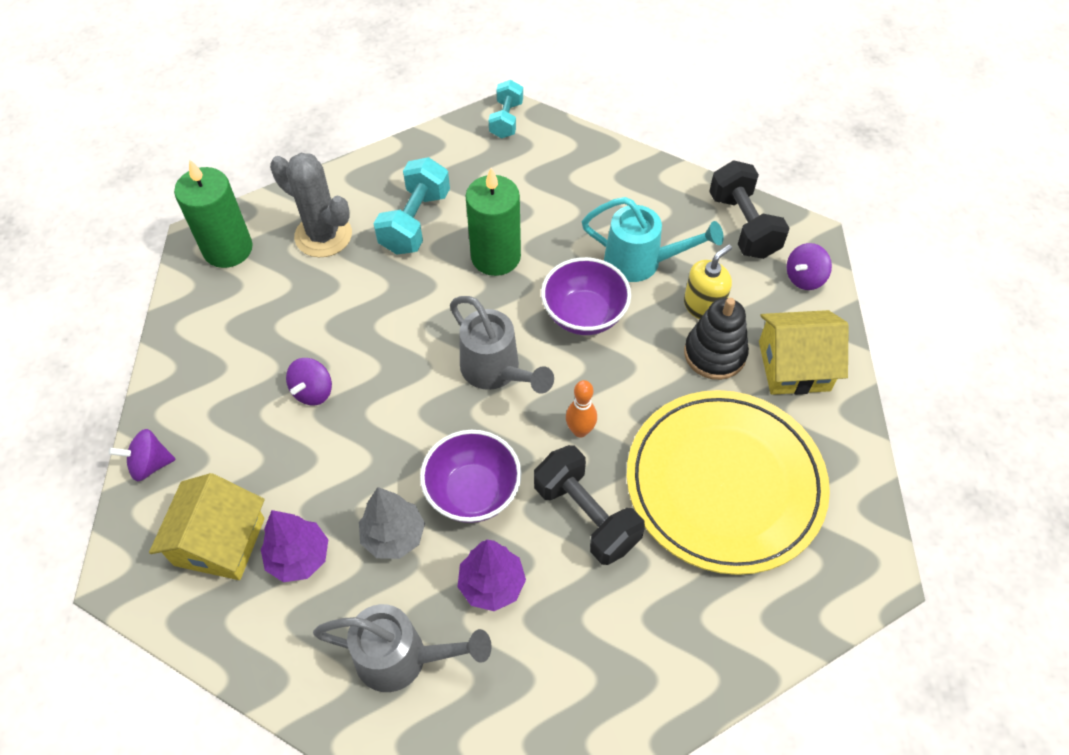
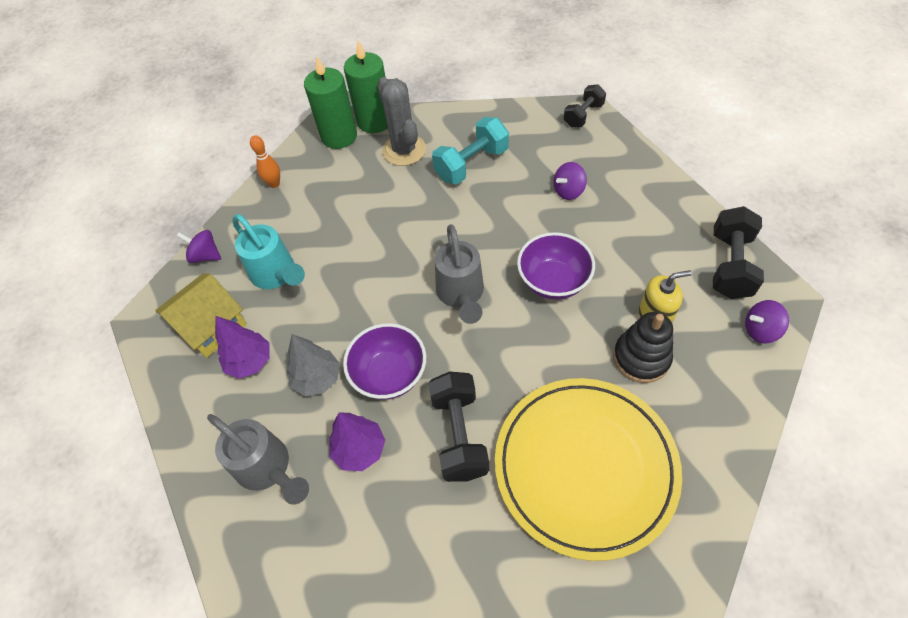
camera: 35 degrees right, 0 degrees up
(313, 391) = (330, 253): purple spinning top -> purple spinning top (568, 191)
(495, 257) = (513, 211): green candle -> green candle (375, 121)
(506, 120) = (583, 115): turquoise dumbbell -> black dumbbell
(580, 430) = (495, 367): orange bowling pin -> orange bowling pin (274, 184)
(642, 262) = (624, 260): turquoise watering can -> turquoise watering can (277, 275)
(794, 366) = (706, 399): yellow house -> none

